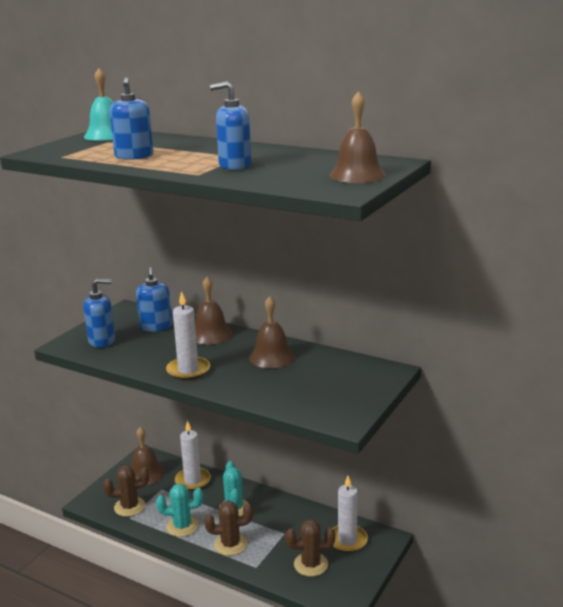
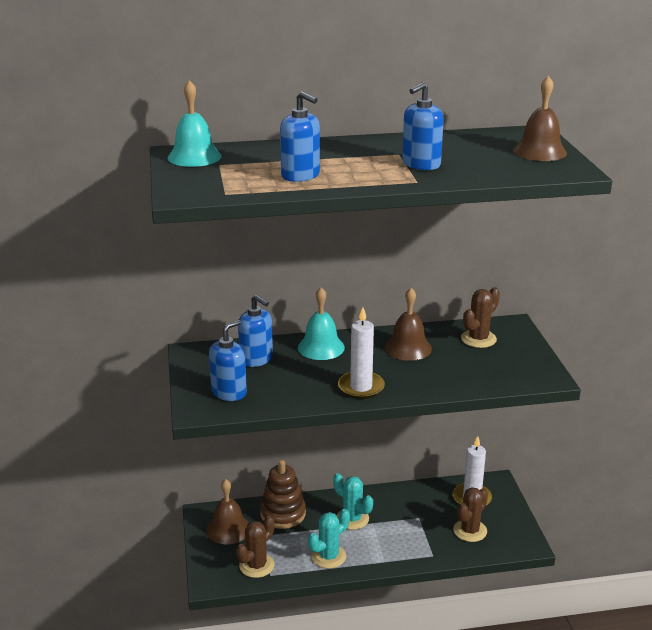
camera: 40 degrees left, 5 degrees up
(192, 481) = (283, 514): white candle -> brown stacking toy
(211, 334) = (321, 347): brown bell -> turquoise bell
(230, 544) = (389, 549): brown cactus -> brown cactus (478, 339)

